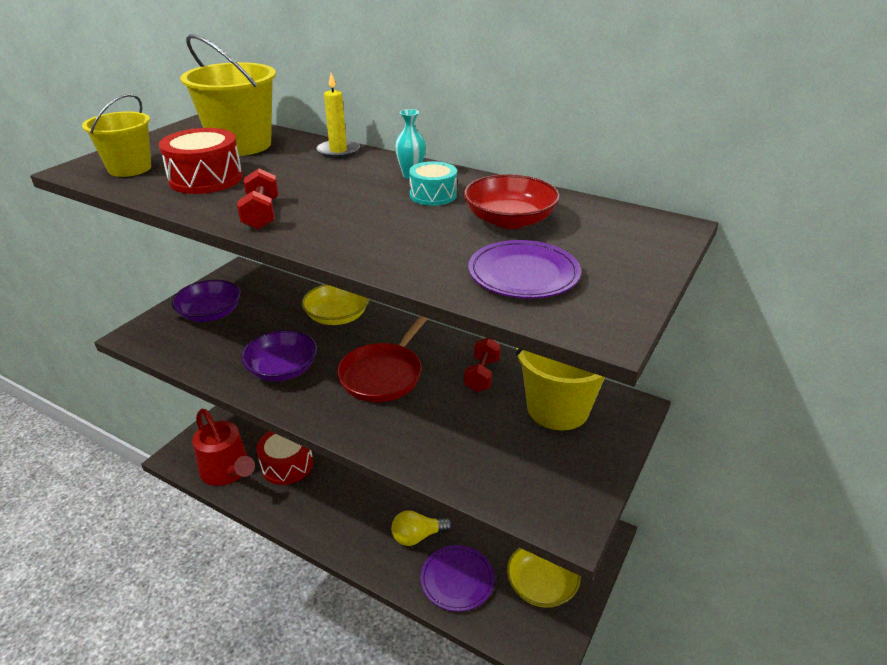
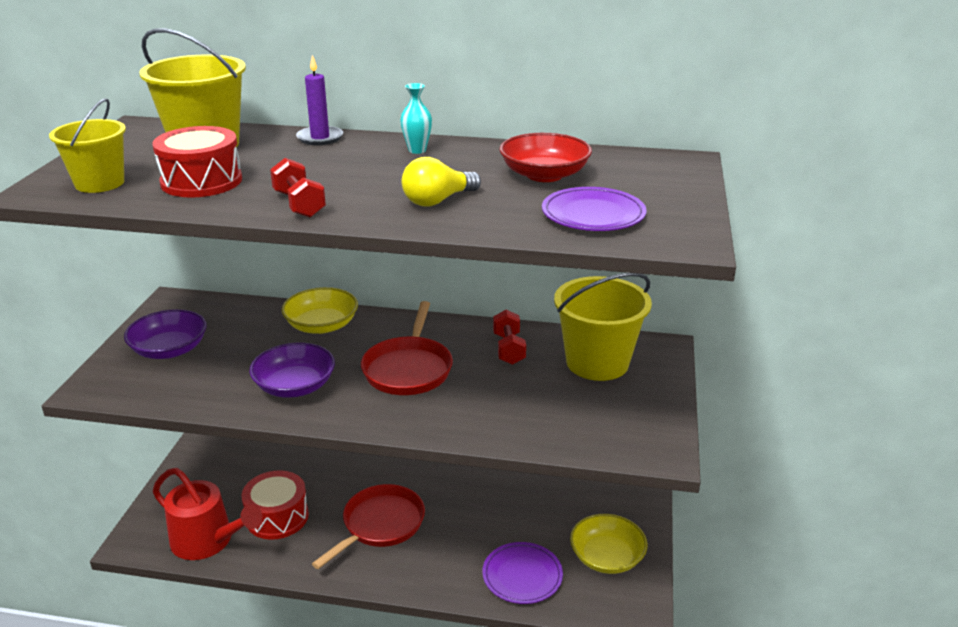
camera: 20 degrees left, 5 degrees down
(338, 151) = (320, 138): yellow candle -> purple candle
(361, 495) = (380, 525): none -> red pan
(417, 536) = (461, 547): yellow light bulb -> yellow light bulb (438, 201)
(433, 195) = (455, 164): turquoise drum -> none

